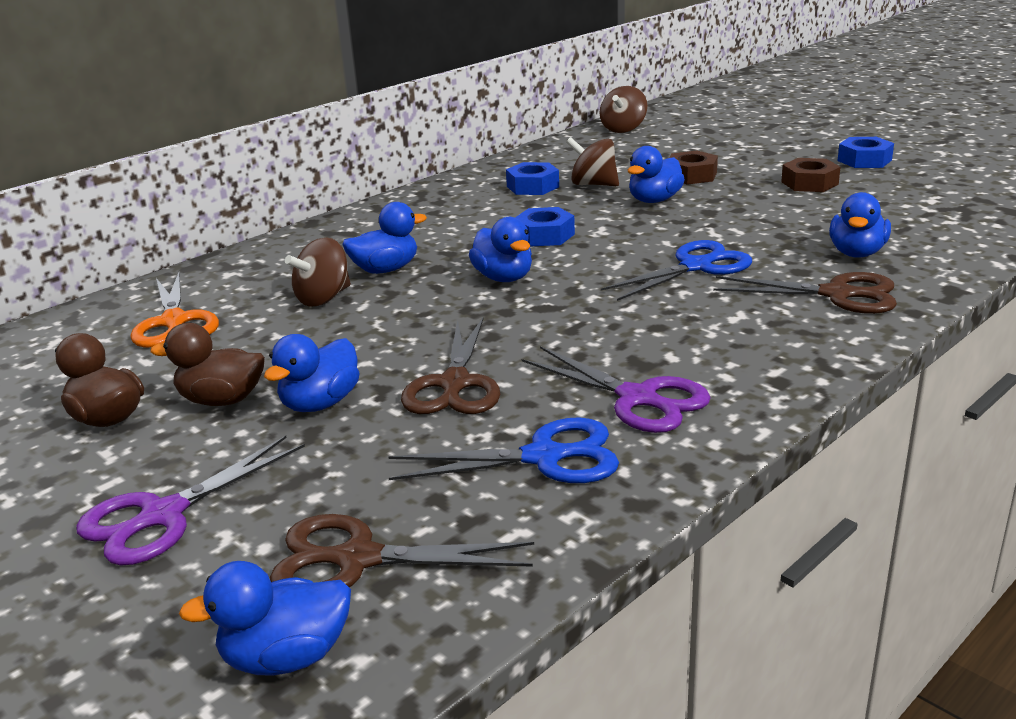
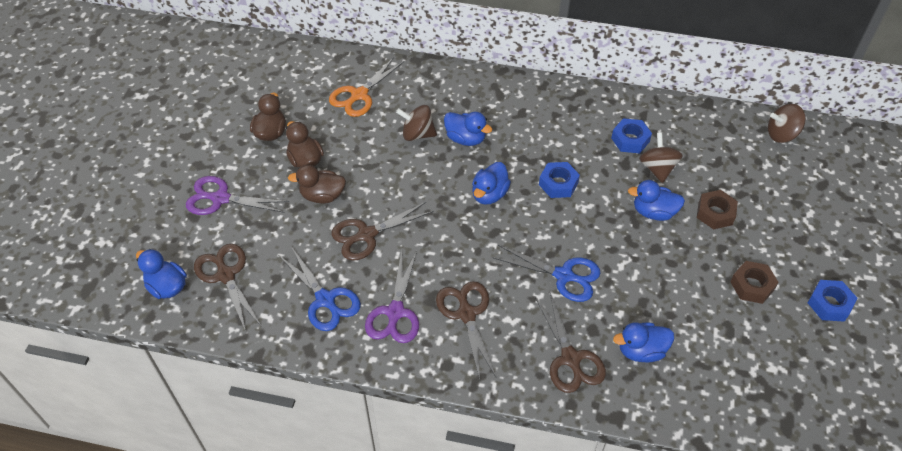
camera: 55 degrees right, 25 degrees up
(320, 403) = (322, 196): blue duck -> brown duck
(696, 343) = (466, 313): none -> brown scissors

